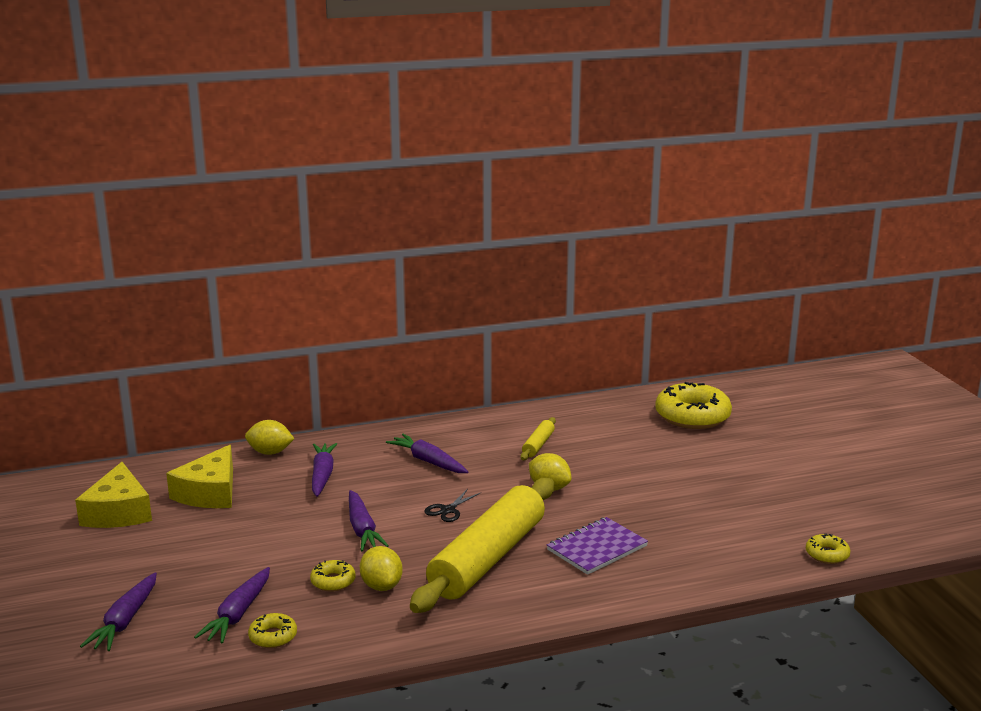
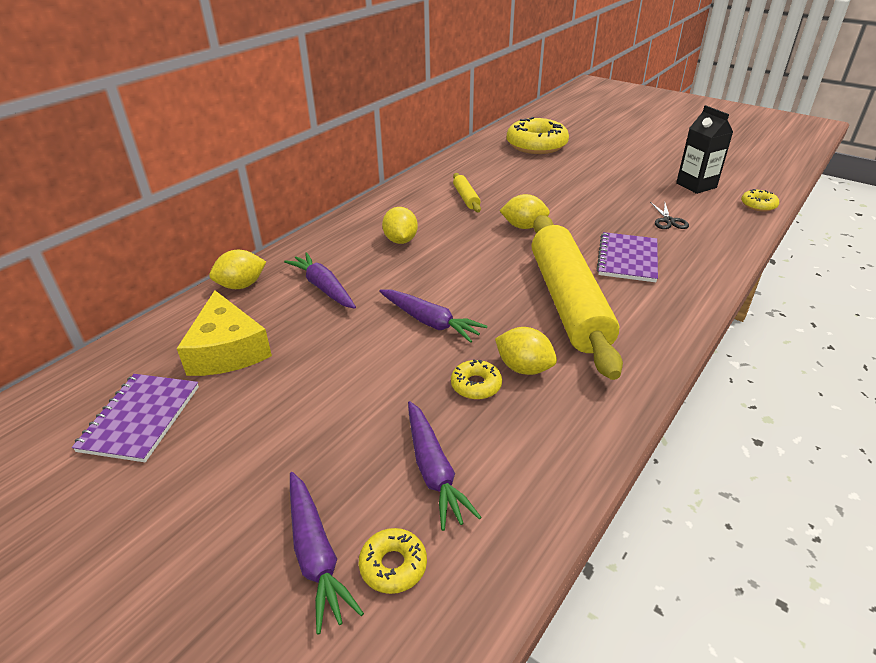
camera: 35 degrees left, 15 degrees up
(118, 512) = (140, 418): yellow cheese -> purple notebook
(273, 636) = (503, 477): yellow donut -> yellow donut (393, 565)
(428, 461) = (400, 240): purple carrot -> yellow lemon
(448, 510) = (476, 274): black scissors -> black scissors (668, 221)
(794, 512) = (696, 185): none -> black carton

